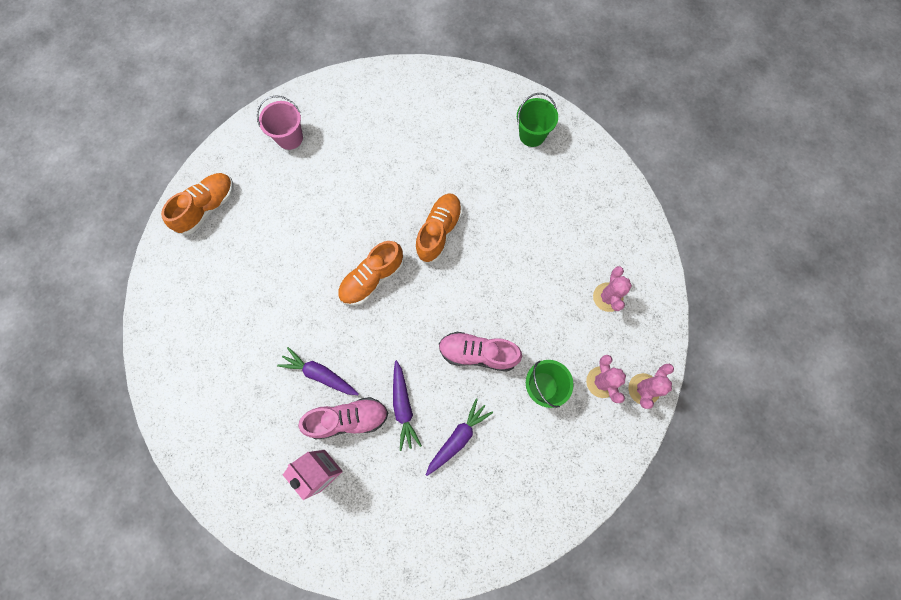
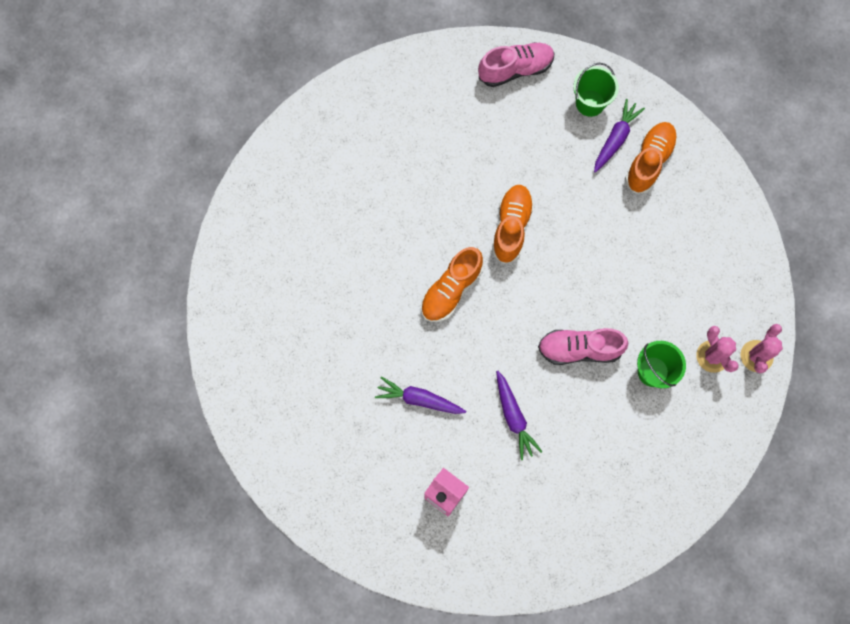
camera: 10 degrees left, 0 degrees up
(207, 207) = (253, 243): orange shoe -> orange shoe (649, 161)
(290, 138) = (324, 149): pink bucket -> none
(348, 419) = (459, 439): pink shoe -> pink shoe (515, 69)
(458, 438) = (576, 438): purple carrot -> purple carrot (615, 139)
(607, 297) = (703, 267): pink cactus -> none

